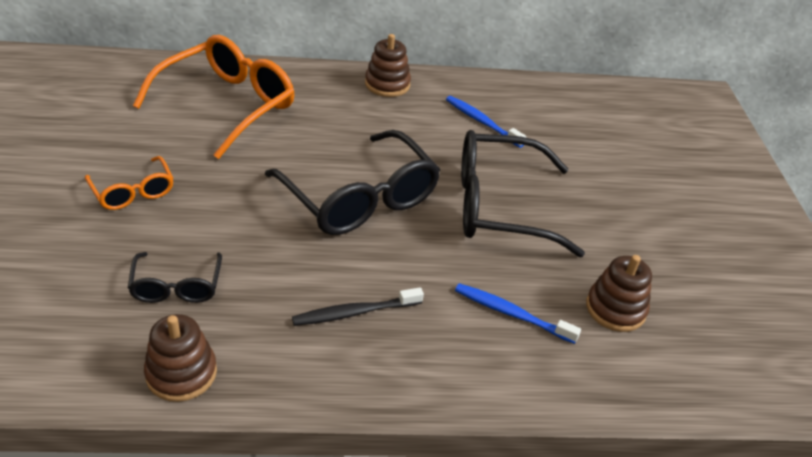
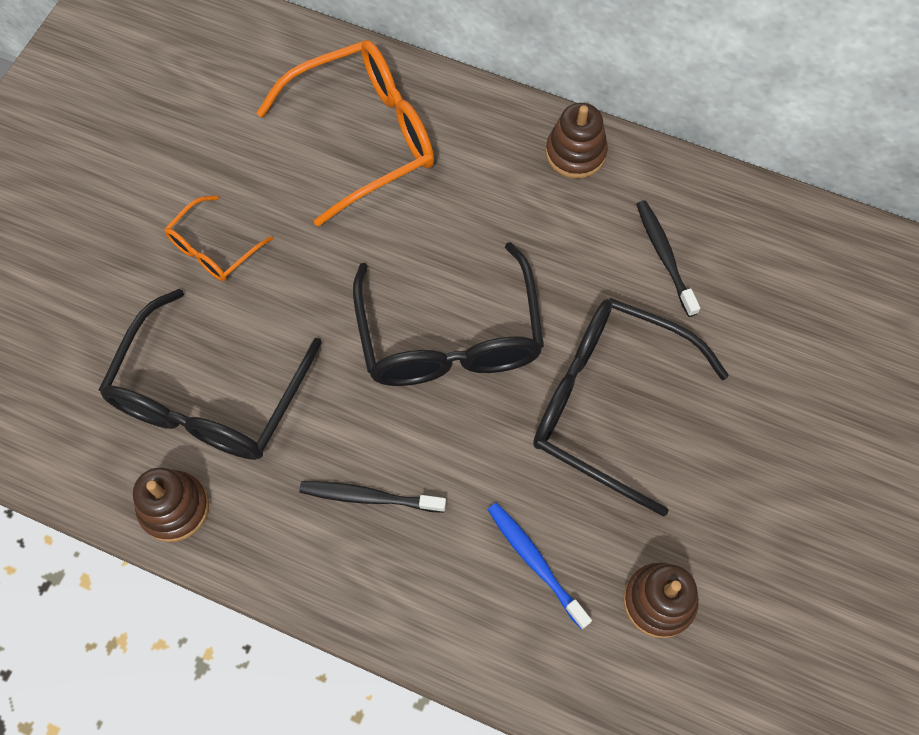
camera: 30 degrees right, 25 degrees up
(133, 192) = (213, 249): orange glasses -> orange glasses turned 45 degrees clockwise
(176, 287) = (209, 398): black glasses -> black glasses, size x1.96
(482, 122) = (664, 256): blue toothbrush -> black toothbrush

